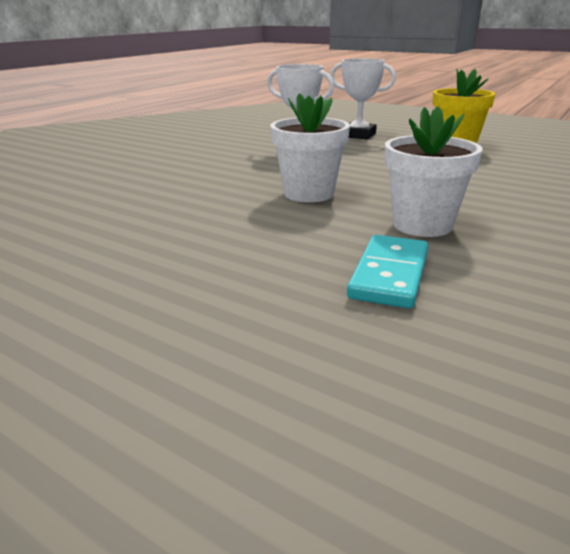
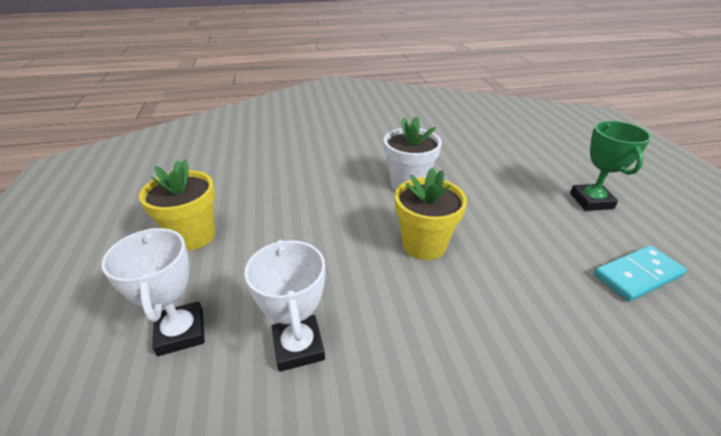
camera: 135 degrees left, 10 degrees up
(159, 317) = (591, 201): none -> green trophy
(309, 194) = (424, 245): white flower pot -> yellow flower pot
(389, 274) = (471, 172): turquoise domino -> turquoise domino (637, 275)

